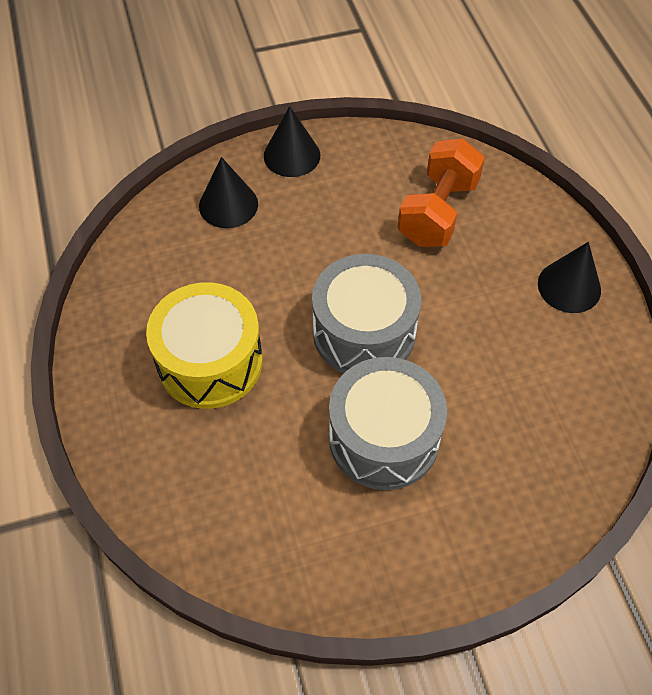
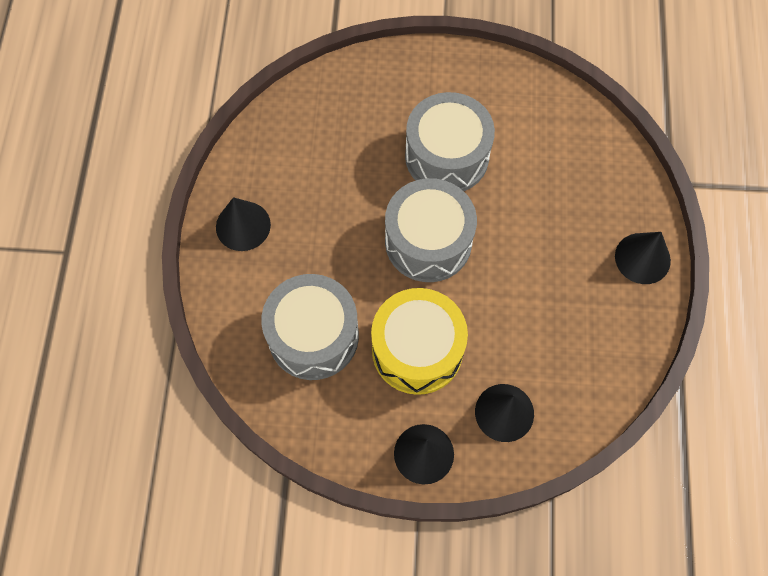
camera: 160 degrees left, 10 degrees up
(113, 390) = (642, 258): none -> black cone
(210, 362) = (560, 257): yellow drum -> yellow drum (417, 350)
(437, 212) = (313, 336): orange dumbbell -> grey drum

